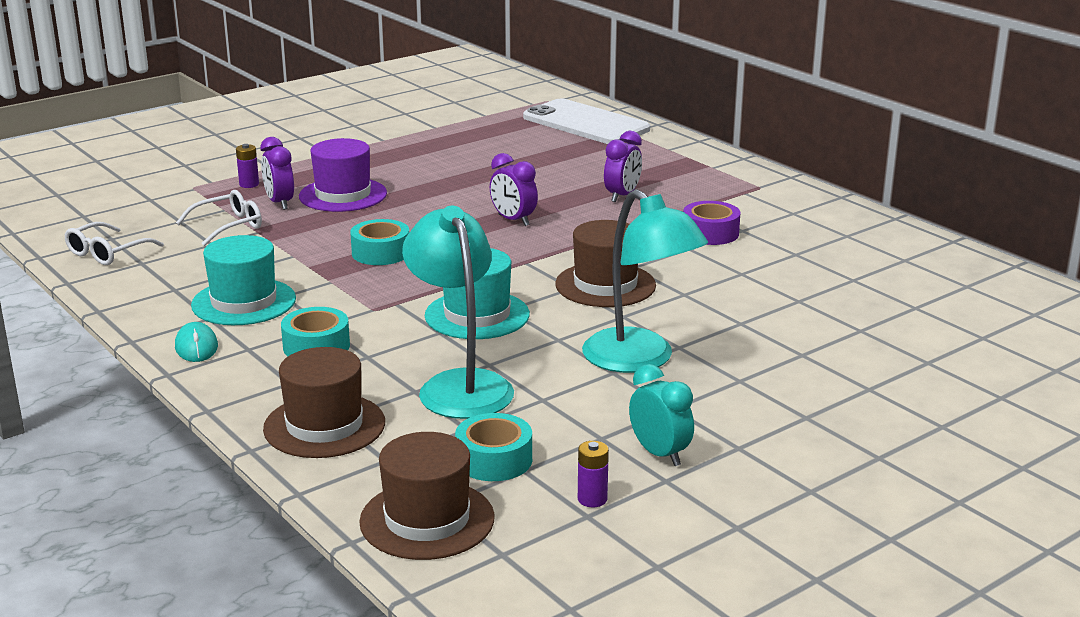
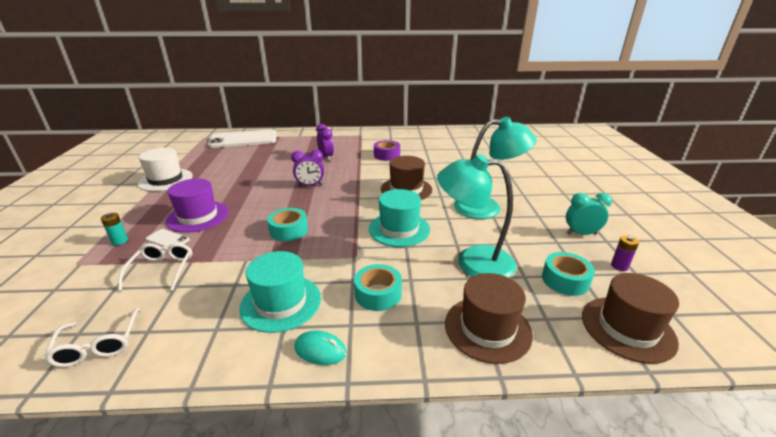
camera: 55 degrees left, 5 degrees up
(249, 184) = (120, 241): purple battery -> turquoise battery
(280, 203) = (167, 239): purple clock -> white phone
(397, 140) = (166, 180): none -> white hat

